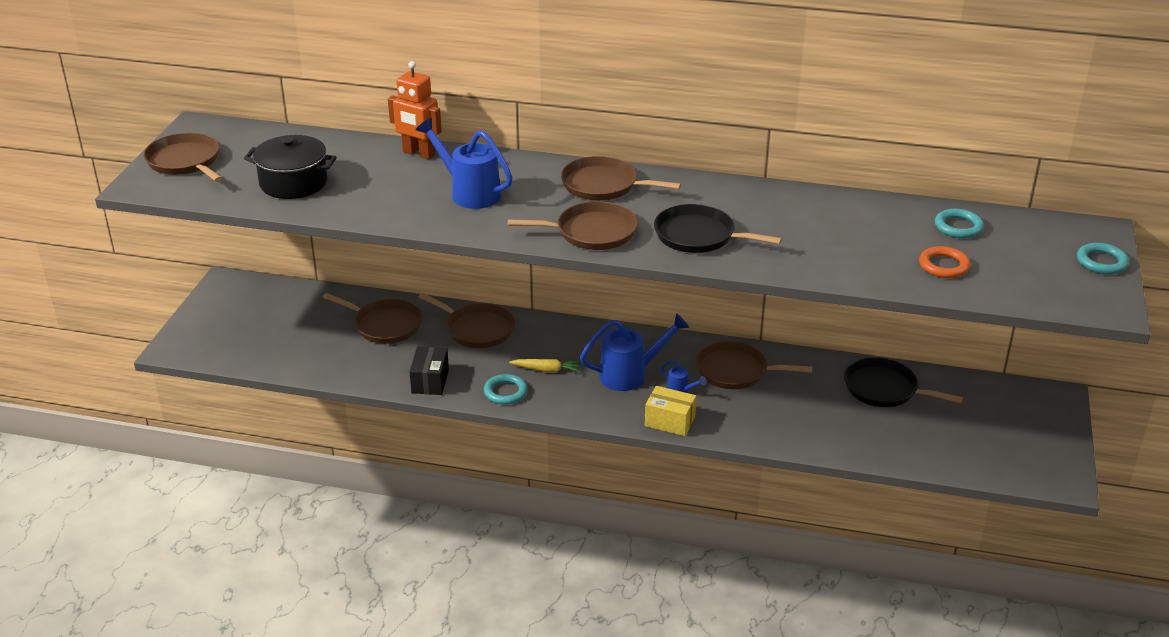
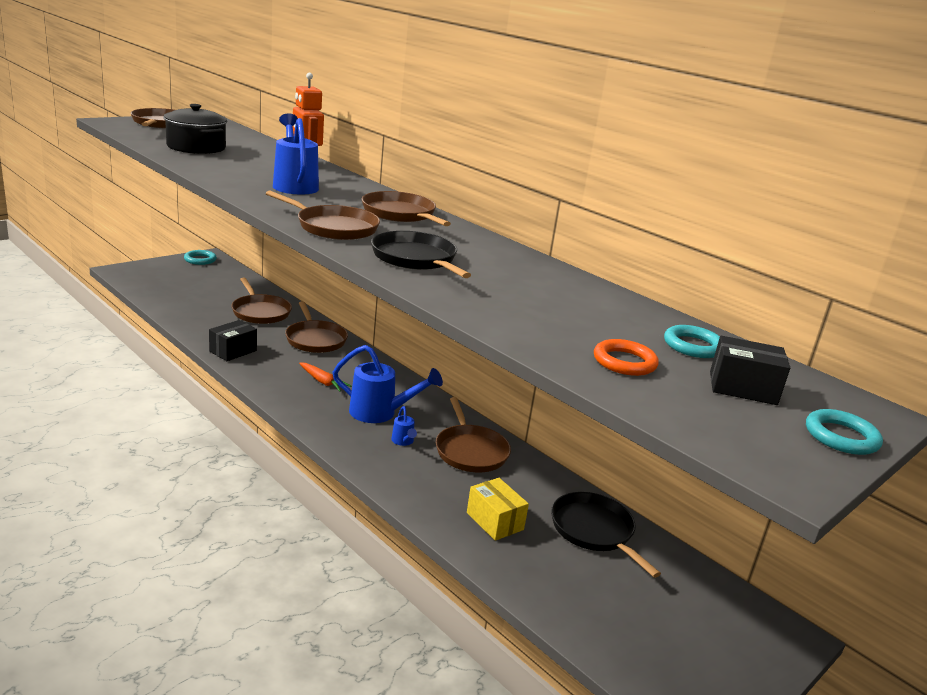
camera: 30 degrees right, 10 degrees down
(505, 392) = (271, 380): turquoise ring -> turquoise ring (200, 260)
(547, 370) = (323, 381): yellow carrot -> orange carrot
(670, 421) = (361, 456): yellow box -> yellow box (494, 521)
(735, 371) = (470, 451): brown pan -> brown pan turned 150 degrees counterclockwise
(1021, 250) = (742, 388): none -> black box

